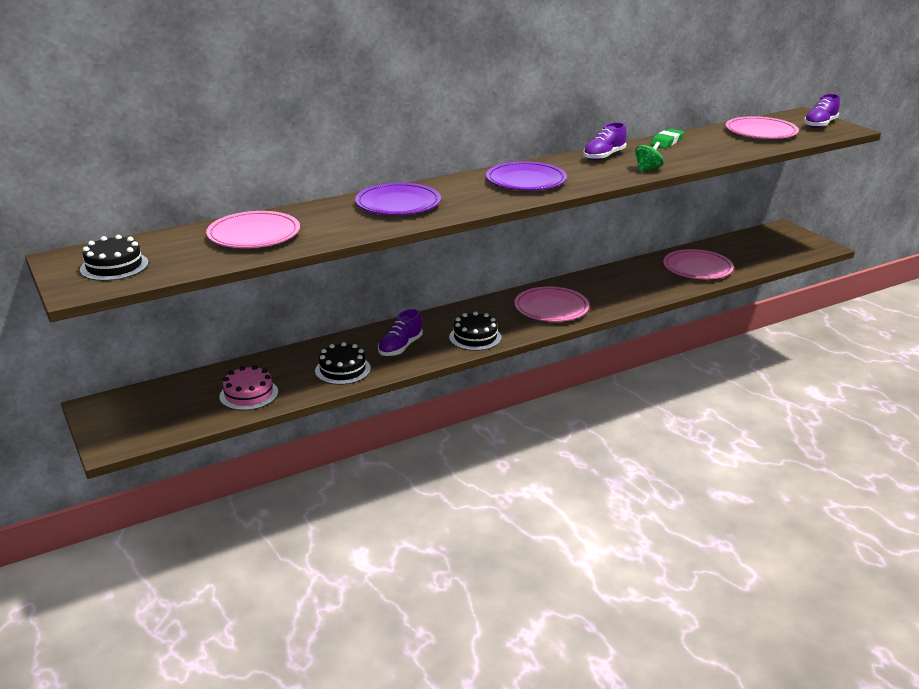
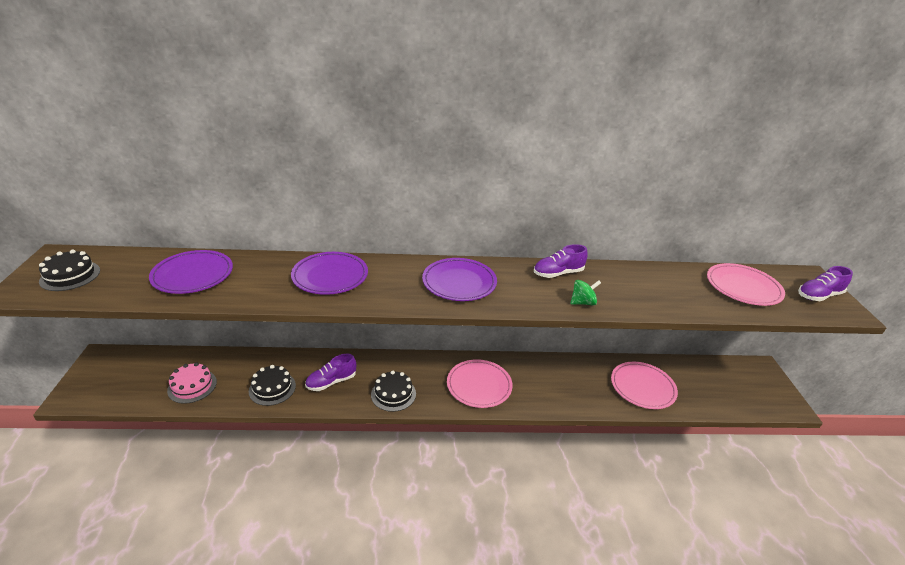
camera: 25 degrees right, 5 degrees up
(254, 235) = (193, 275): pink plate -> purple plate
(667, 142) = (635, 272): green eraser -> none

